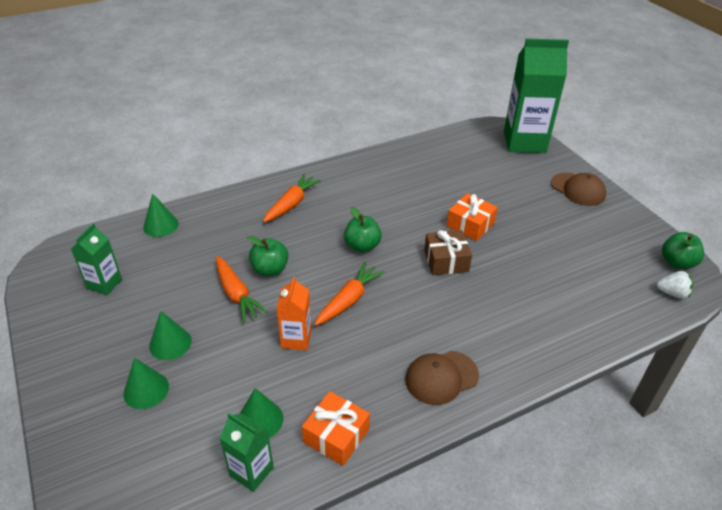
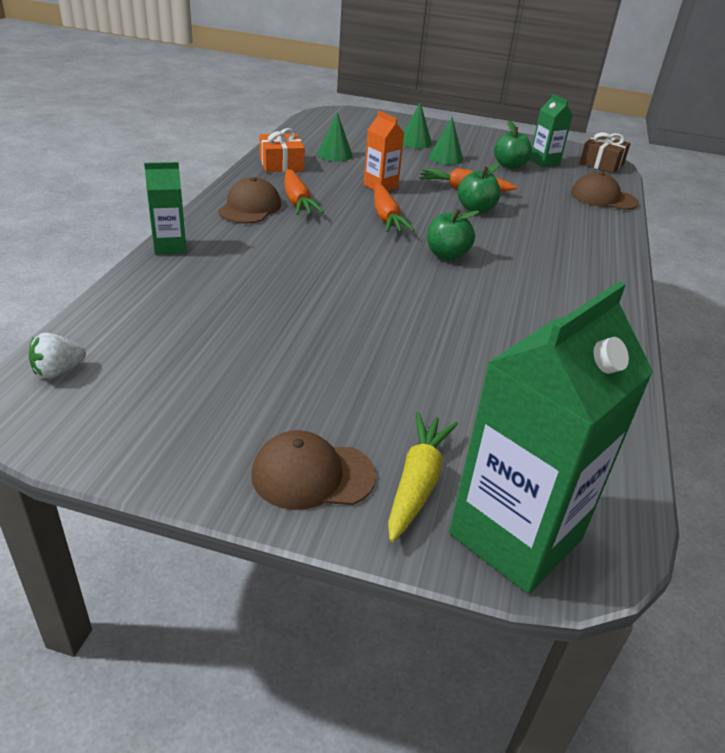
camera: 130 degrees right, 5 degrees down
(161, 225) = (603, 198): green cone -> brown cap
(251, 471) = (306, 141): green carton -> green carton (170, 247)
(291, 204) = (569, 256): orange carrot -> orange carrot (297, 201)
(446, 261) = (356, 279): brown gift -> brown gift (601, 164)
(470, 225) = (385, 327): orange gift -> none
(539, 168) = (417, 482): none -> yellow carrot
(677, 262) = (64, 422): green apple -> green apple (509, 165)

